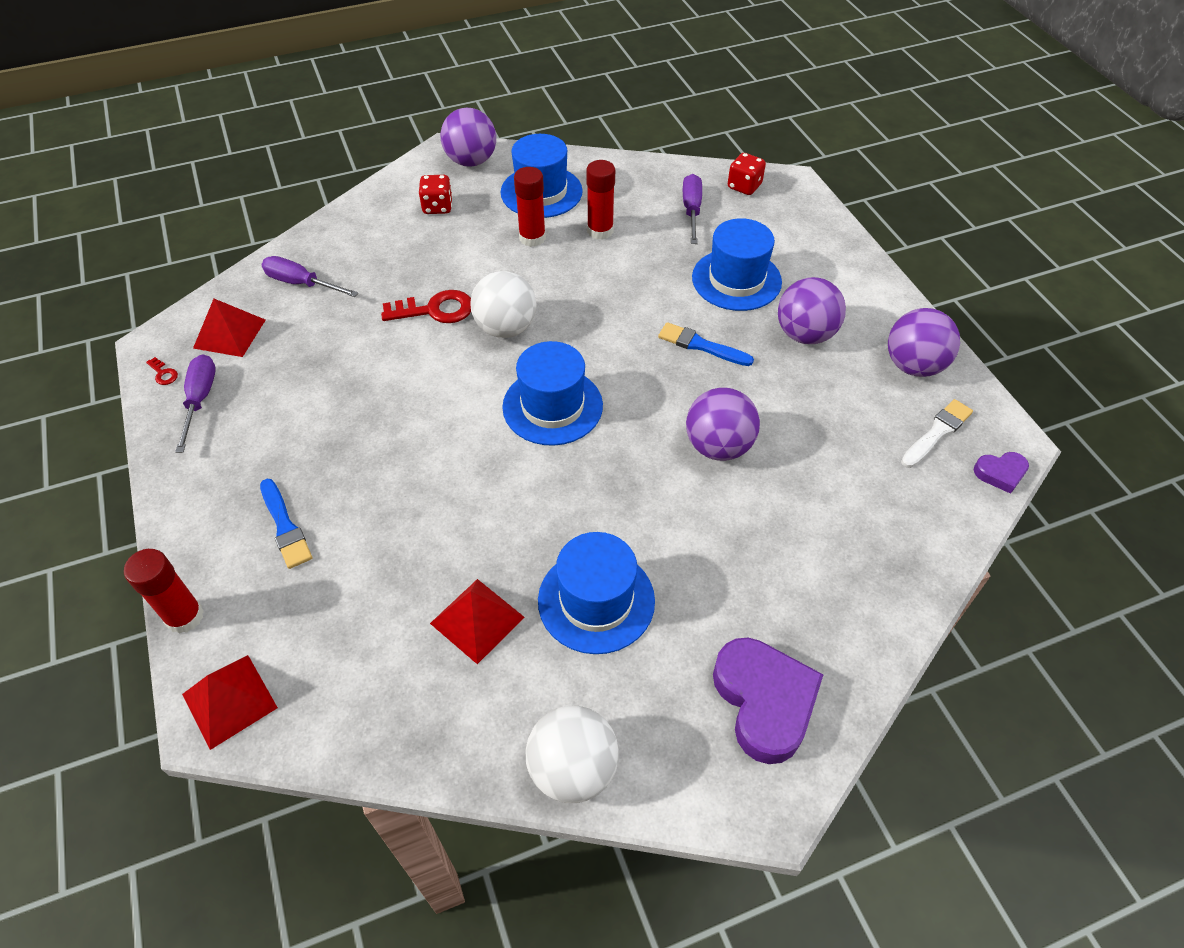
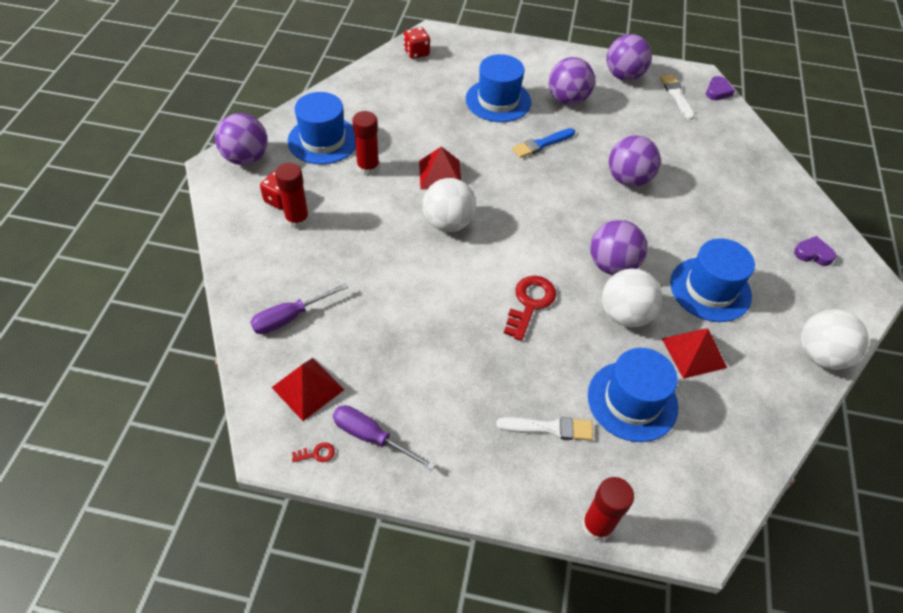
camera: 60 degrees left, 0 degrees up
(229, 701) = (688, 521): red pyramid -> red pyramid (440, 174)
(285, 526) = (549, 428): blue brush -> white brush
(435, 310) = (396, 251): red key -> red key (530, 303)
(488, 529) = (624, 314): none -> white ball
(552, 406) = (540, 234): blue hat -> blue hat (632, 401)
(557, 488) = (612, 265): none -> purple ball
(600, 231) = (394, 133): red glue stick -> red glue stick (297, 220)
(691, 210) = (416, 85): purple screwdriver -> none
(764, 701) = (813, 254): purple heart -> purple heart, size x0.50

